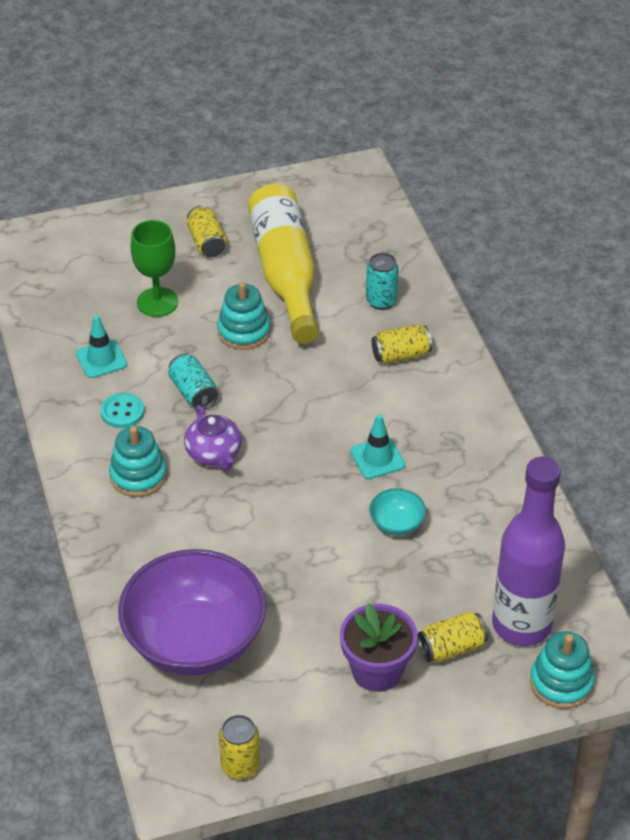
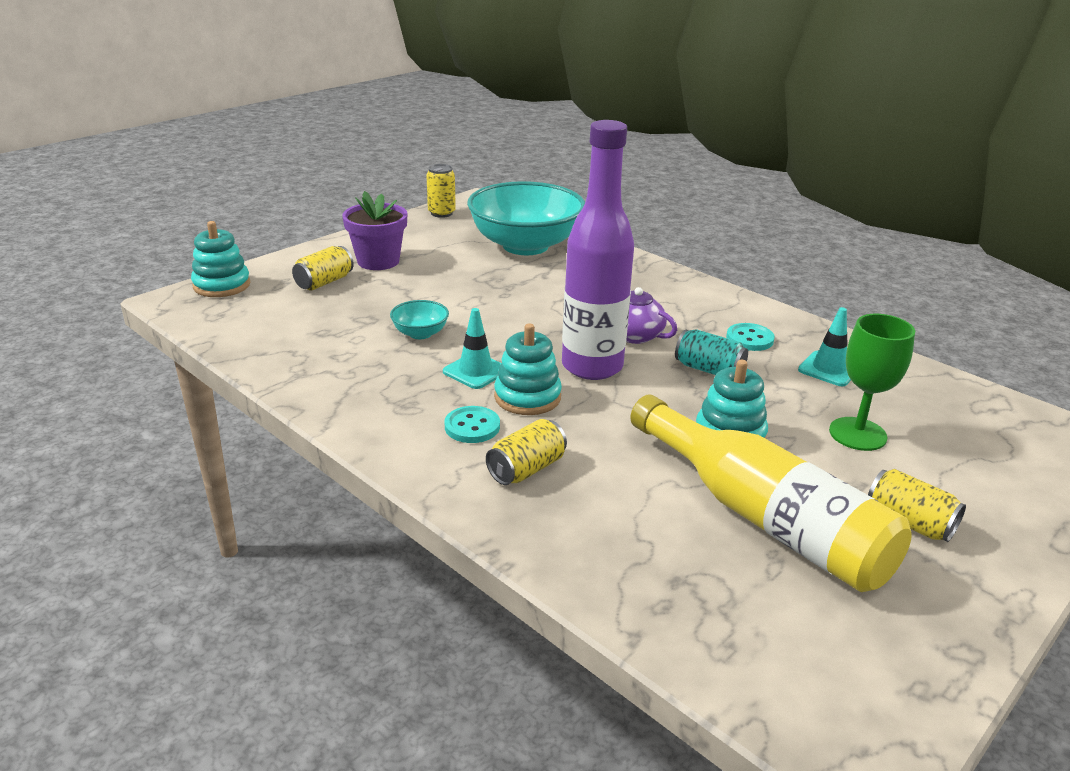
camera: 150 degrees right, 15 degrees down
(138, 476) = (676, 306): turquoise stacking toy -> turquoise stacking toy (527, 397)
(194, 641) = (525, 246): purple bowl -> turquoise bowl
(381, 301) = (607, 526): turquoise can -> none
(415, 403) = (472, 427): none -> turquoise button
(521, 625) = (268, 305): purple bottle -> purple bottle (592, 367)

